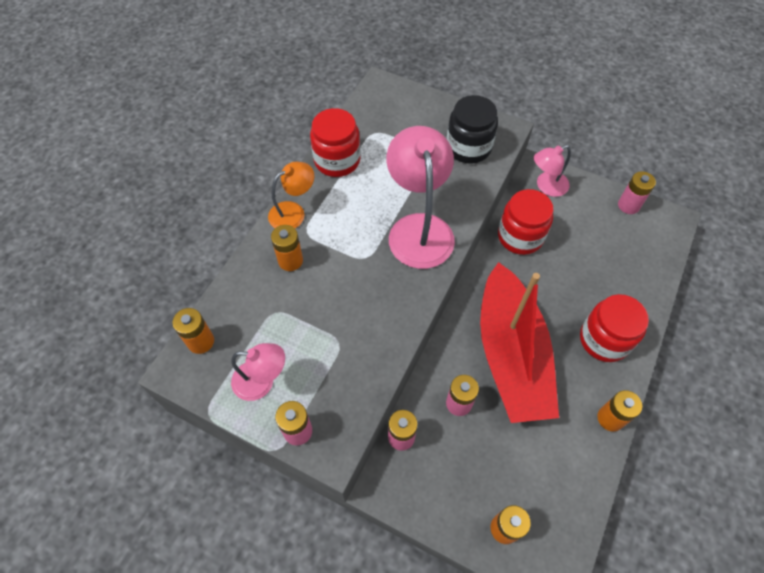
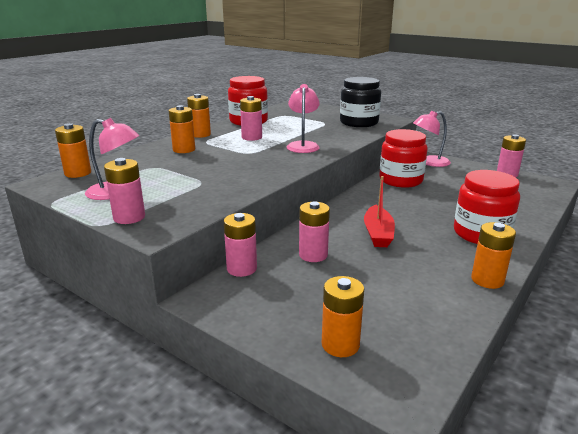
camera: 10 degrees right, 35 degrees down
(293, 212) = (200, 134): orange lamp -> orange battery
(355, 213) = (252, 137): none -> pink battery
(419, 228) = (303, 145): pink lamp -> pink lamp, size x0.56
(511, 355) = (378, 233): red boat -> red boat, size x0.43

